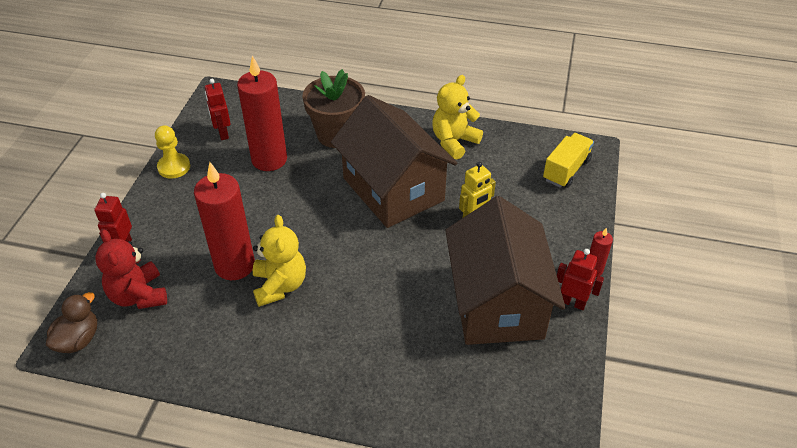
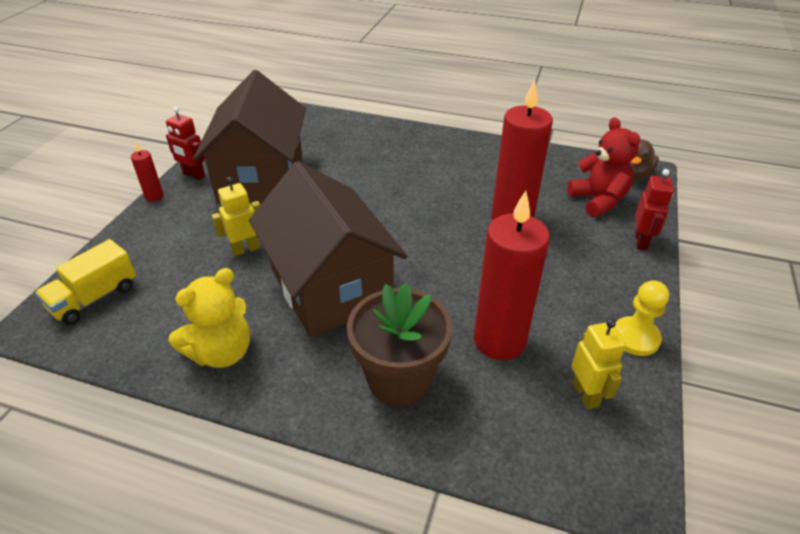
camera: 175 degrees left, 5 degrees down
(222, 133) = (586, 394): red robot -> yellow robot
(280, 285) = (462, 201): yellow teddy bear -> none

